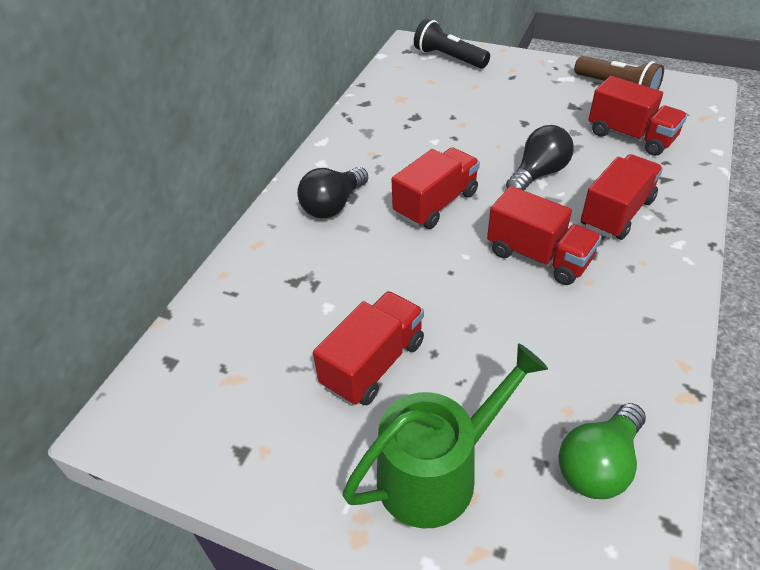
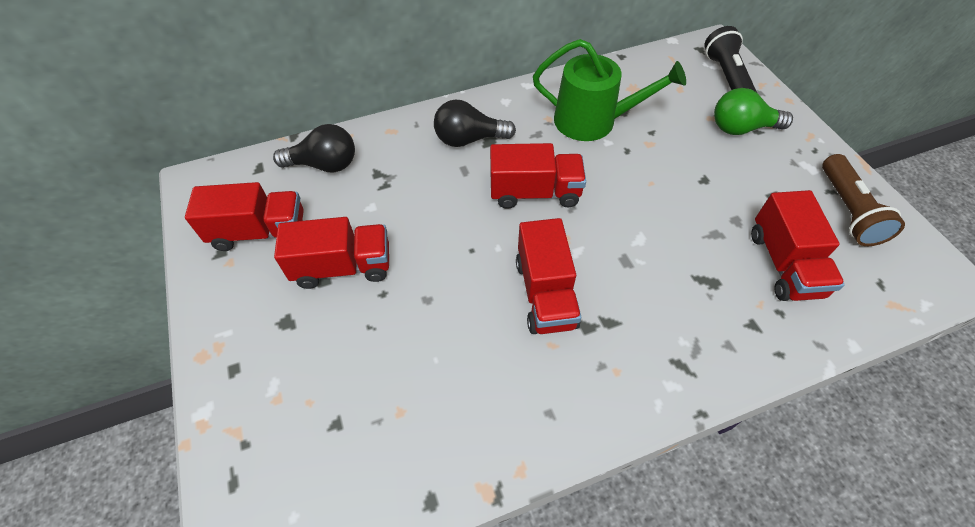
camera: 45 degrees right, 10 degrees up
(437, 472) = (281, 365): green watering can -> green watering can (593, 121)
(538, 174) = (647, 231): black light bulb -> black light bulb (324, 165)
(598, 464) = (364, 463): green light bulb -> green light bulb (741, 128)
(616, 213) = (660, 315): red truck -> red truck (259, 232)

